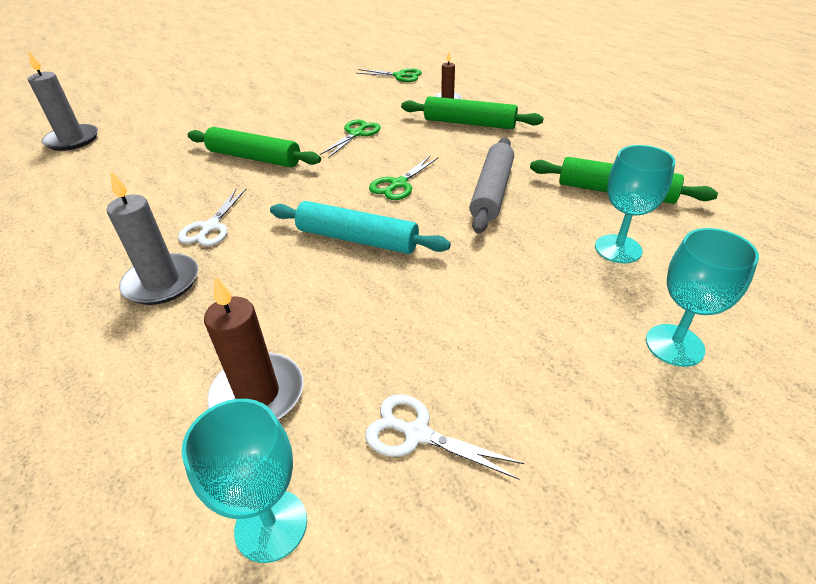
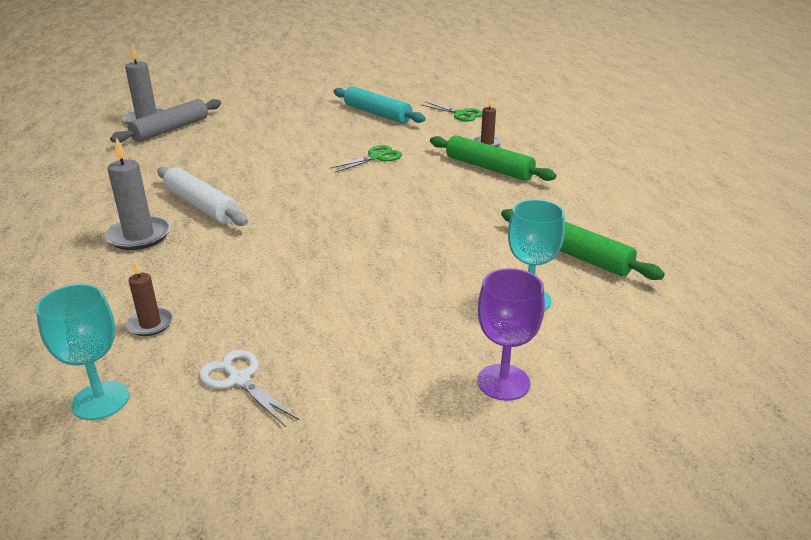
camera: 20 degrees right, 10 degrees down
(211, 227) = (201, 206): white scissors -> white rolling pin
(254, 158) = (274, 160): green rolling pin -> none
(258, 394) = (150, 324): brown candle -> brown candle, size x0.59
(357, 239) = (307, 240): turquoise rolling pin -> turquoise rolling pin (377, 113)
(398, 184) = (377, 206): green scissors -> none
(491, 192) = (455, 229): grey rolling pin -> grey rolling pin (170, 129)
(674, 345) = (503, 382): turquoise goblet -> purple goblet

